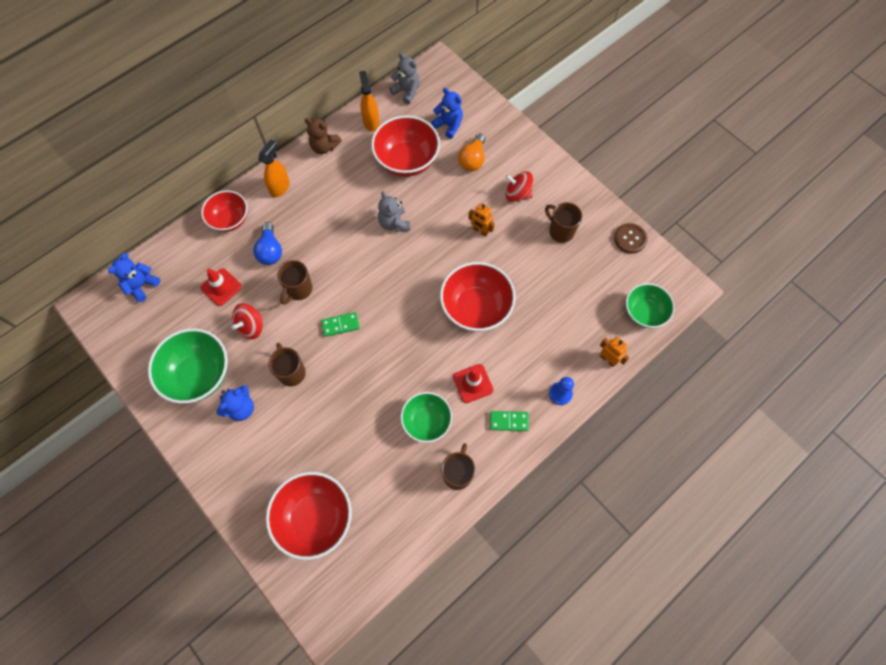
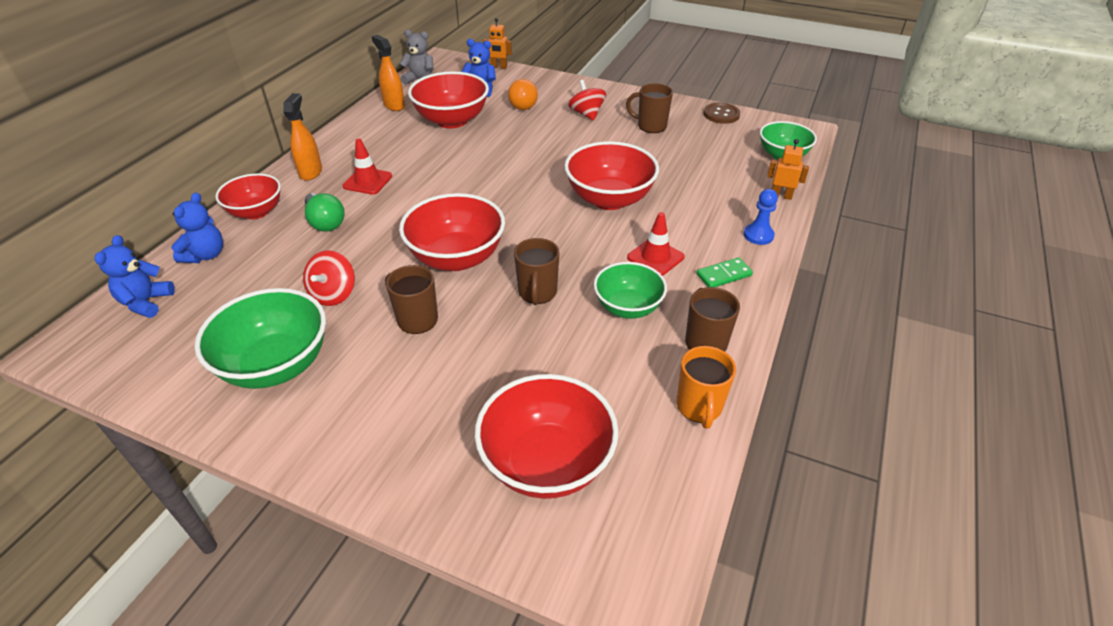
camera: 25 degrees left, 25 degrees down
(221, 287) = (271, 271): red traffic cone -> red traffic cone (367, 181)
(241, 408) = (361, 379): blue teddy bear -> blue teddy bear (205, 255)
(270, 250) = (325, 222): blue light bulb -> green light bulb
(299, 290) = (382, 244): brown mug -> brown mug (537, 293)
(324, 147) = (350, 132): brown teddy bear -> none
(340, 325) = (457, 258): green domino -> red bowl
(394, 223) = (468, 164): grey teddy bear -> none
(421, 521) = (699, 407): none -> orange mug
(480, 231) = (568, 146): orange robot -> orange robot (499, 67)
(517, 194) = (586, 114): red spinning top -> red spinning top turned 75 degrees clockwise

